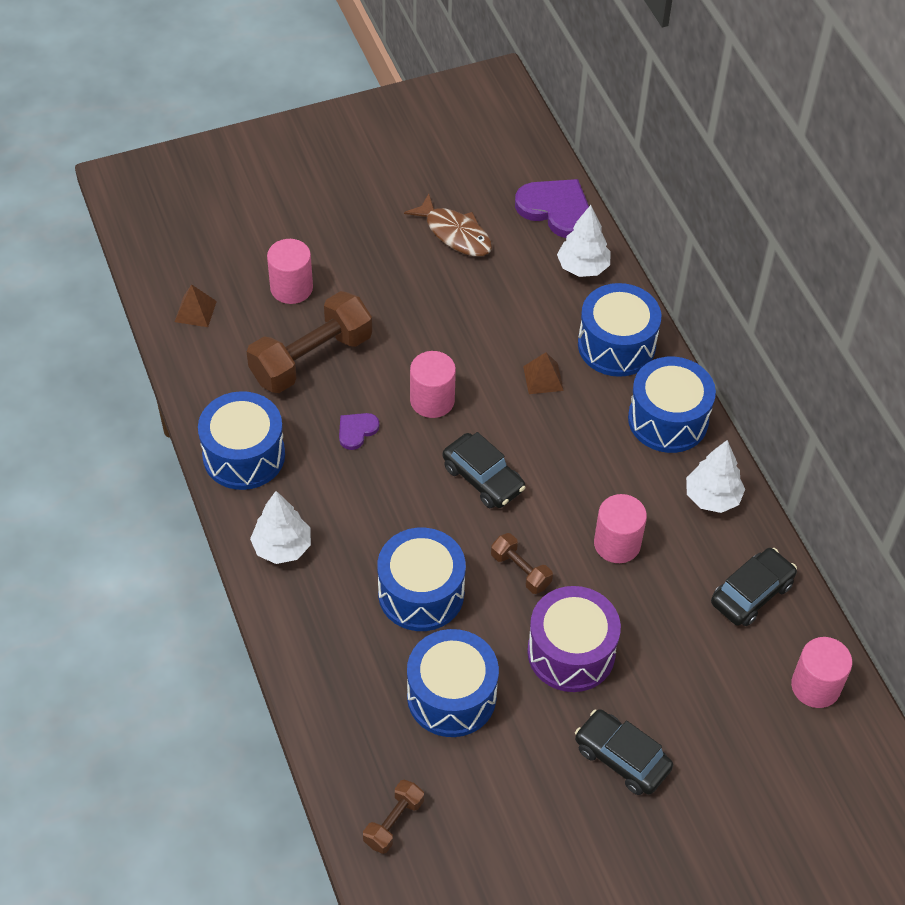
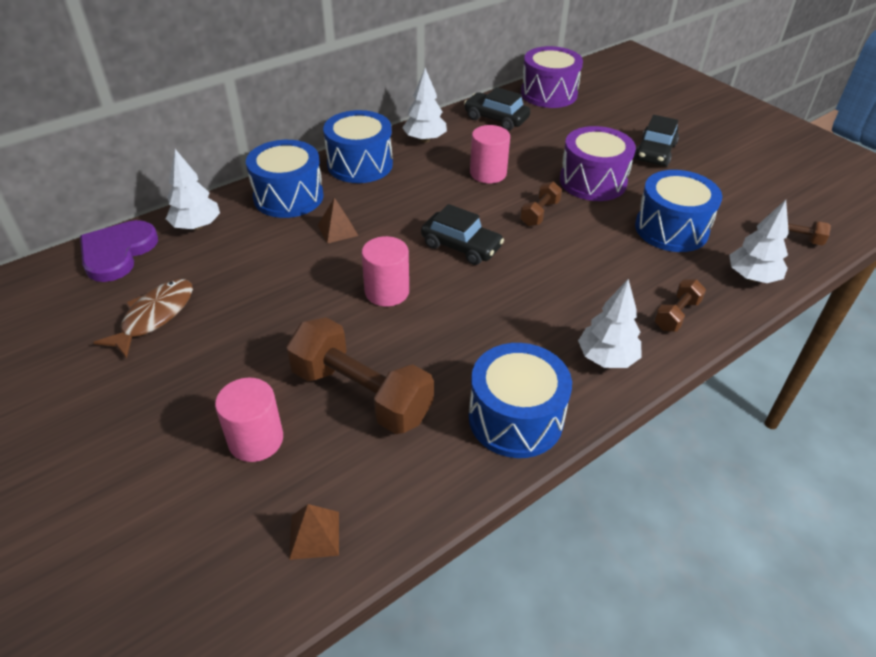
camera: 105 degrees left, 10 degrees down
(315, 632) = (676, 315): none -> brown dumbbell
(343, 737) = (752, 277): none -> white tree
(356, 431) = (444, 336): purple heart -> none
(421, 593) = (594, 260): blue drum -> none
(483, 478) = (461, 246): black car -> black car turned 90 degrees clockwise
(815, 686) = (549, 94): pink cylinder -> purple drum

